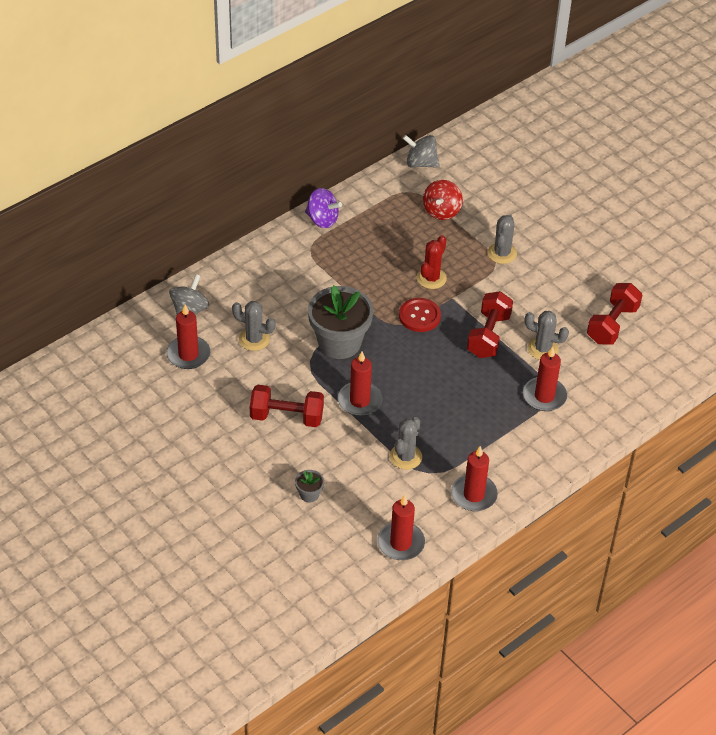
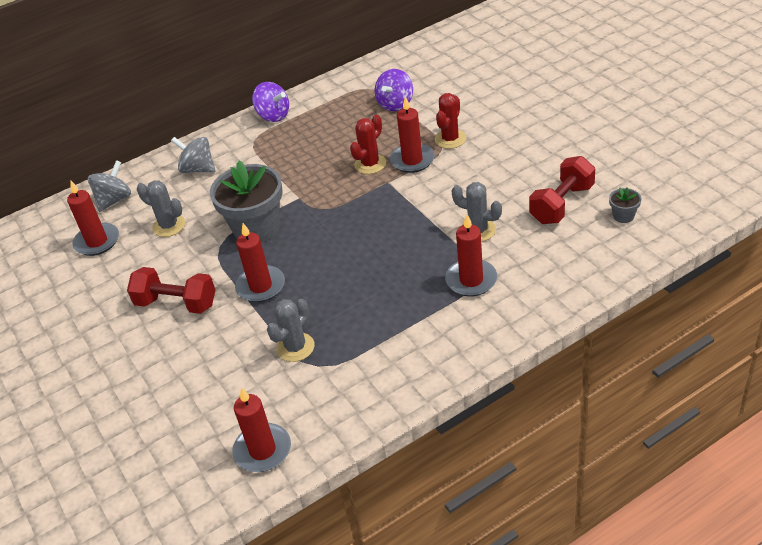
camera: 15 degrees right, 5 degrees down
(309, 494) = (173, 389): grey flower pot -> grey flower pot (623, 216)
(419, 316) = (349, 200): red button -> none
(420, 163) = (384, 64): grey spinning top -> grey spinning top (198, 169)
(441, 211) = (395, 104): red spinning top -> purple spinning top
(474, 495) = (365, 392): red candle -> red candle (412, 160)
(488, 335) = (419, 218): red dumbbell -> none
(502, 253) = (450, 139): grey cactus -> red cactus

